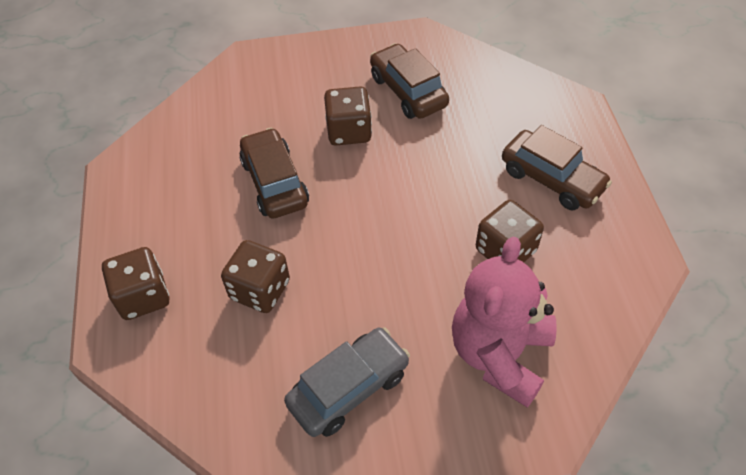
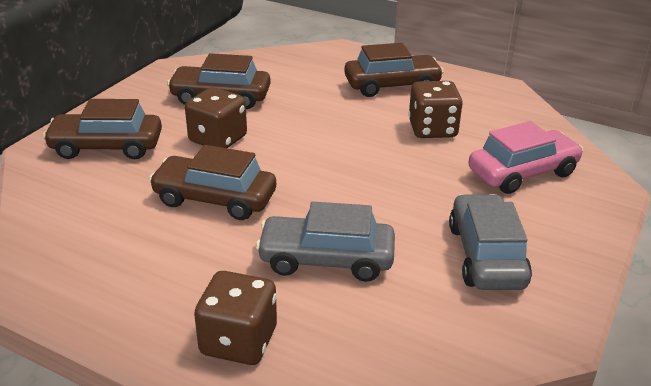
camera: 55 degrees left, 20 degrees down
(260, 290) = (326, 259): brown dice -> grey car
(281, 84) = (107, 147): none -> brown car
(499, 354) = (522, 173): pink teddy bear -> pink car

